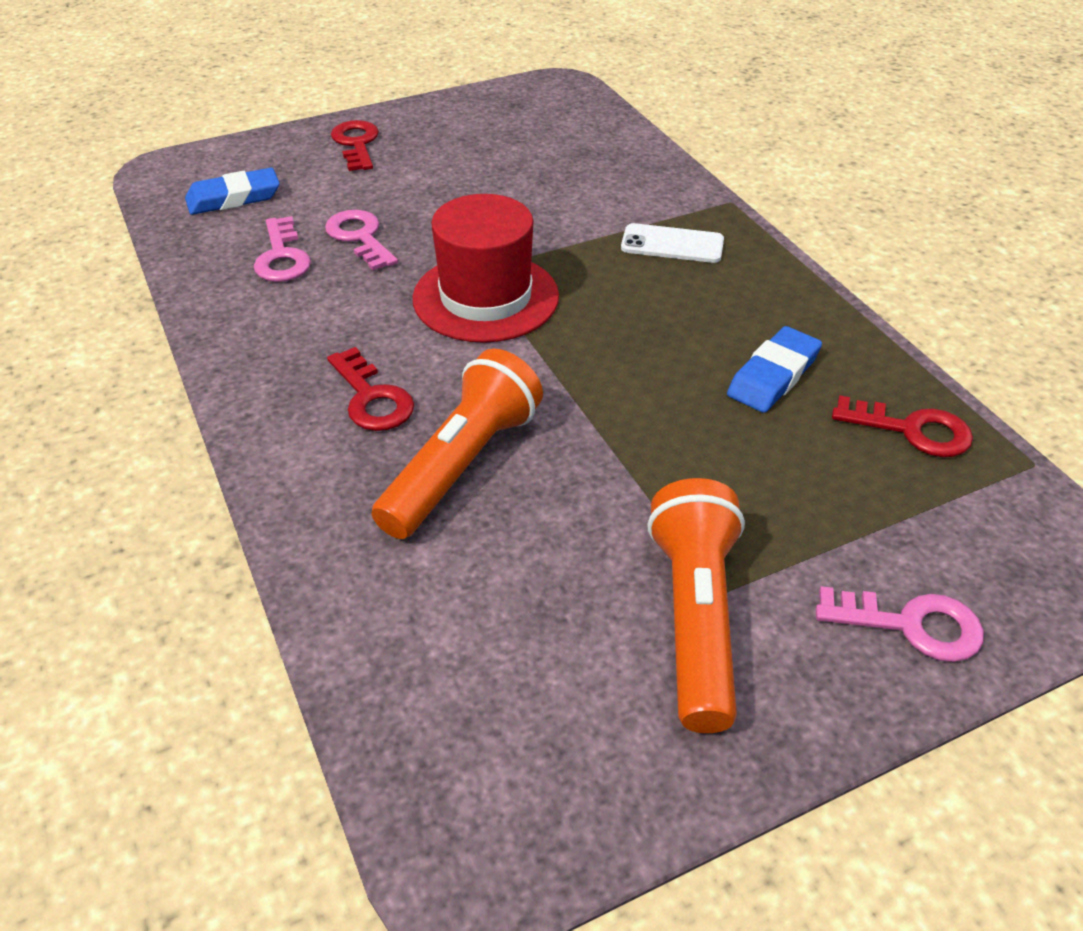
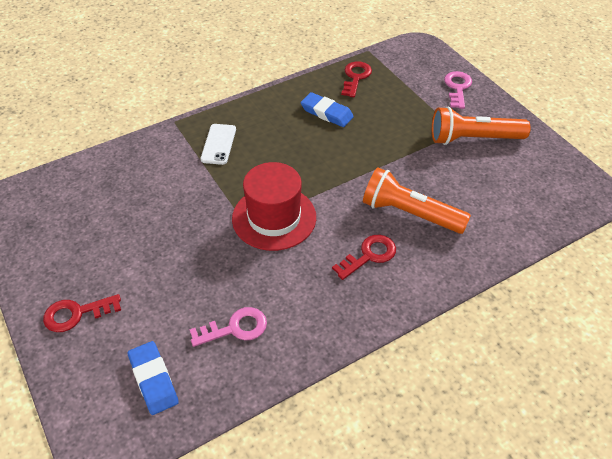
camera: 95 degrees left, 5 degrees up
(360, 237) = (210, 288): pink key -> none

